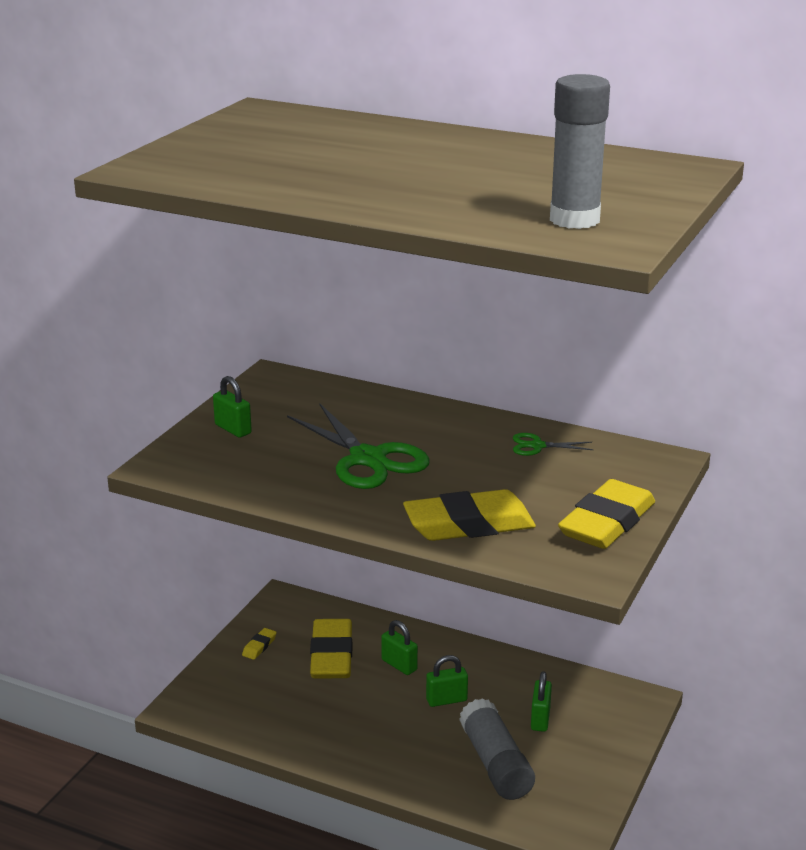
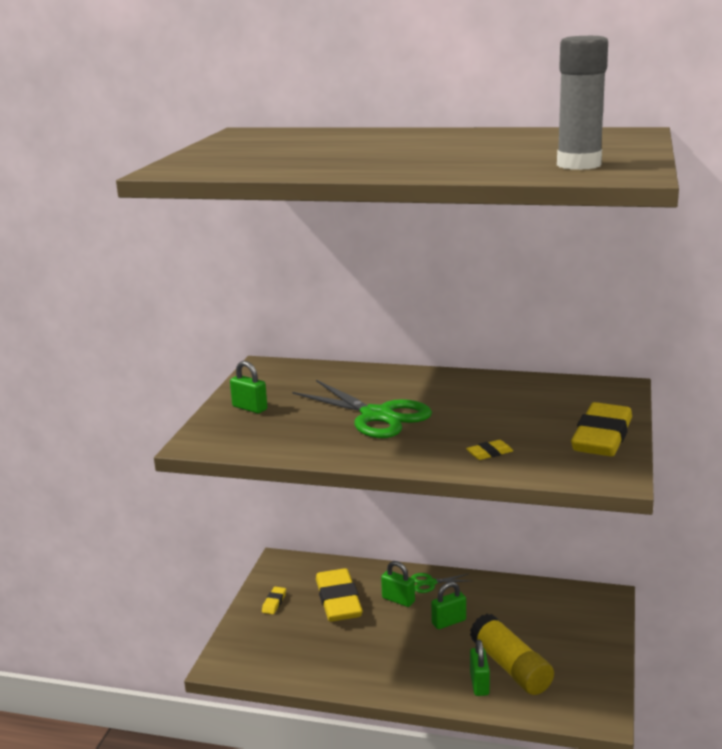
camera: 10 degrees left, 5 degrees down
(469, 524) = (489, 453): yellow eraser -> yellow eraser, size x0.42
(495, 764) = (510, 667): grey glue stick -> yellow glue stick
(537, 446) = (511, 390): green scissors -> green scissors (430, 583)
(540, 719) = (532, 625): green padlock -> green padlock (479, 684)

